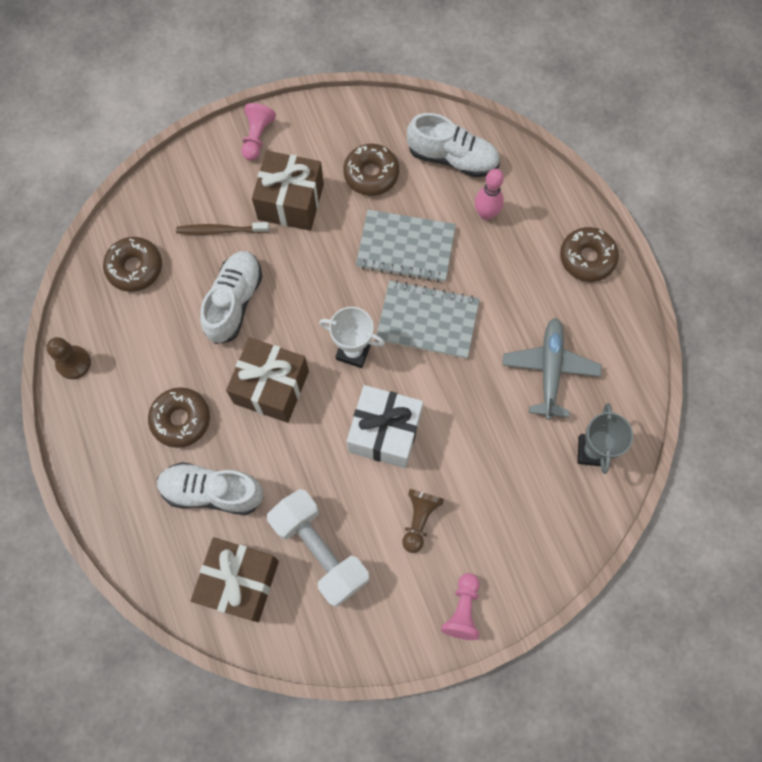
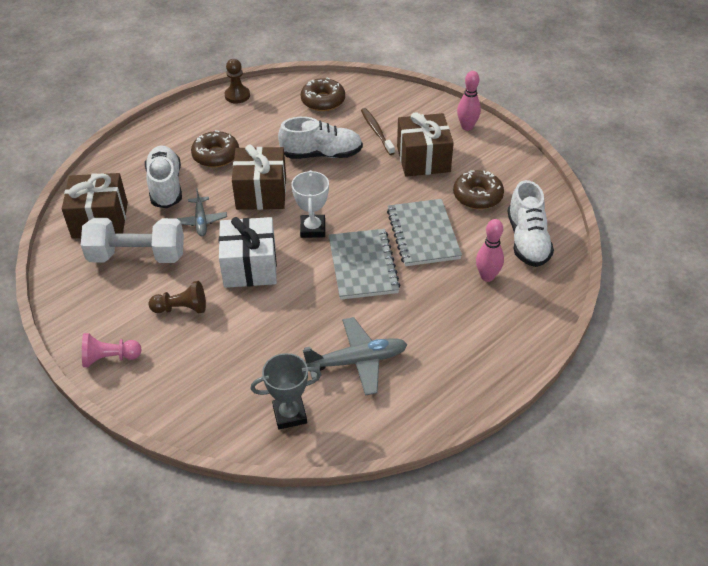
camera: 70 degrees right, 25 degrees down
(257, 137) = (467, 127): pink pawn -> pink bowling pin
(291, 466) = (201, 221): none -> grey plane
(320, 550) = (137, 256): white dumbbell -> white dumbbell turned 60 degrees clockwise
(587, 258) = (487, 360): brown donut -> none

